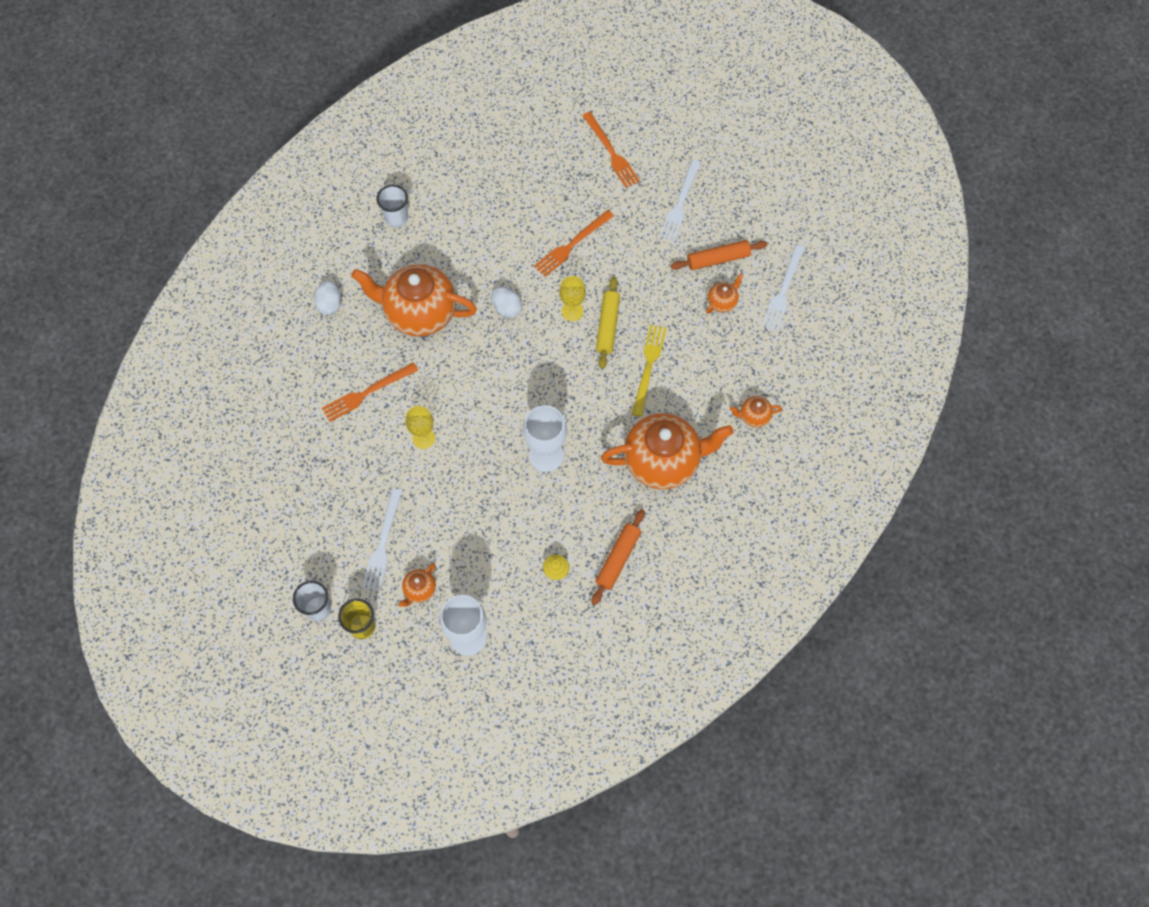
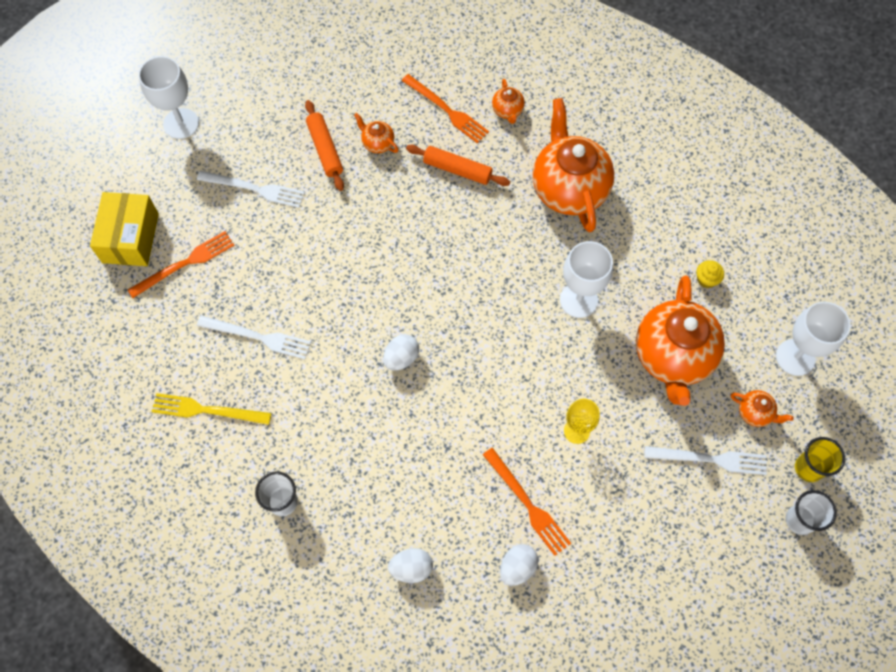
camera: 95 degrees left, 0 degrees up
(317, 380) = (517, 567): none -> white egg
(419, 313) = (415, 456): orange teapot -> orange teapot (673, 356)
(572, 245) = (313, 296): orange fork -> orange fork (447, 110)
(572, 311) = (400, 288): yellow goblet -> none
(608, 326) = (415, 251): yellow rolling pin -> none
(618, 559) = (682, 223): orange rolling pin -> orange rolling pin (457, 169)
(639, 113) = (130, 238): none -> yellow box
(648, 366) = (461, 208): yellow fork -> yellow fork (207, 410)
(751, 148) = (181, 123): none -> white goblet
(783, 290) = (360, 89): white fork -> white fork (258, 337)

